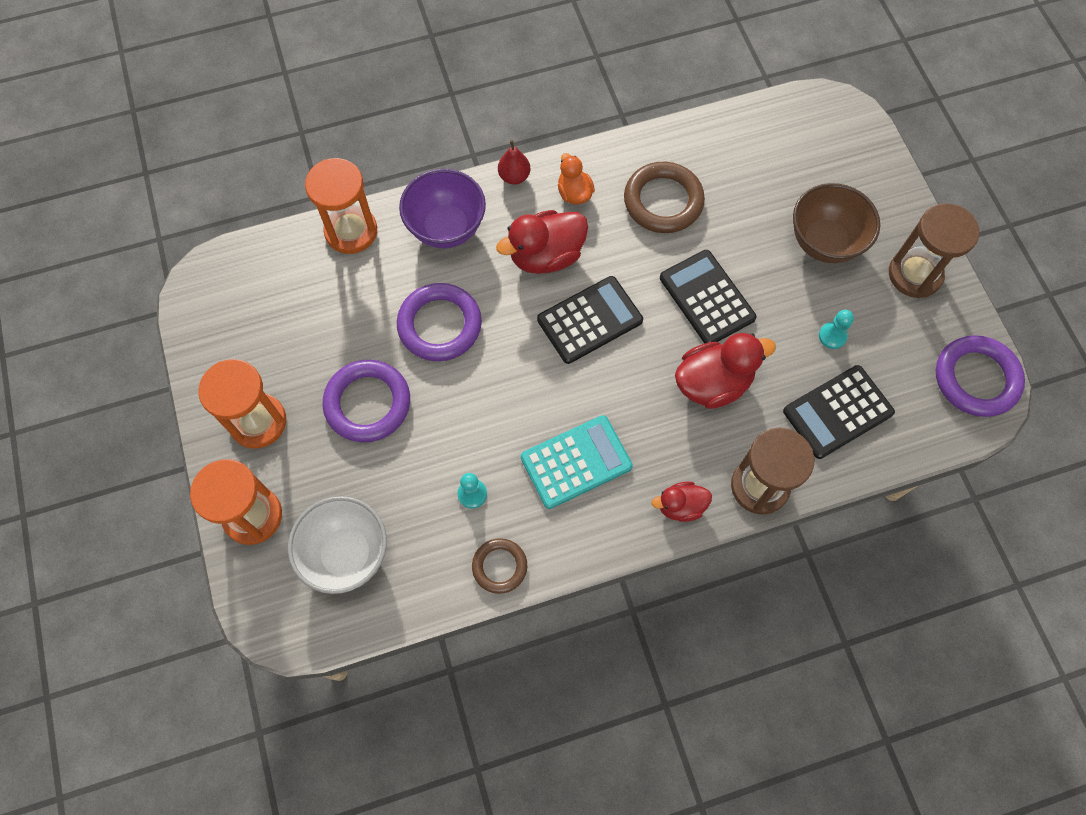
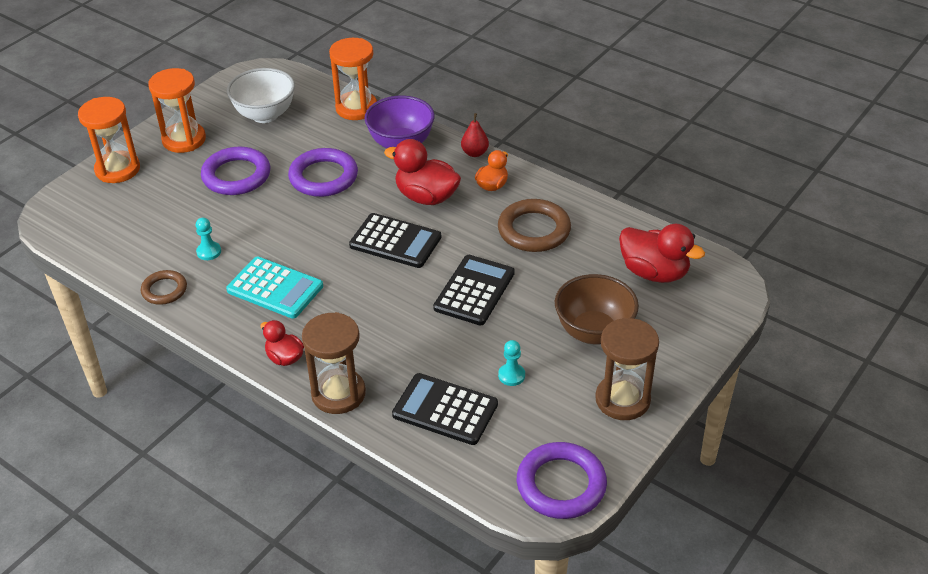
camera: 55 degrees right, 25 degrees down
(346, 554) = (121, 219): white bowl -> white bowl (265, 115)
(713, 383) = (404, 327): red duck -> red duck (654, 272)

